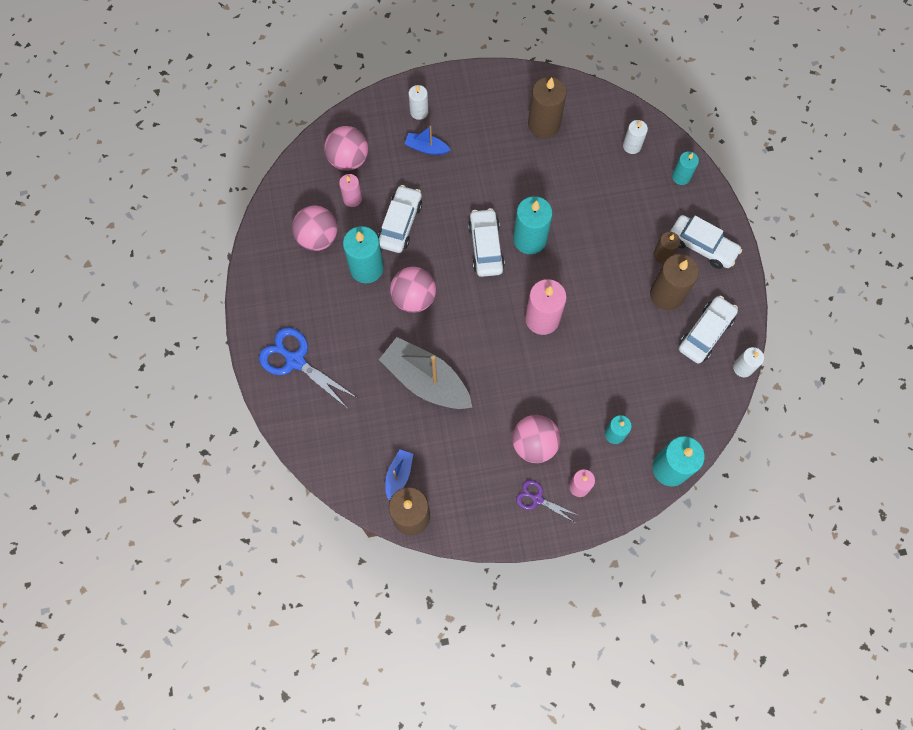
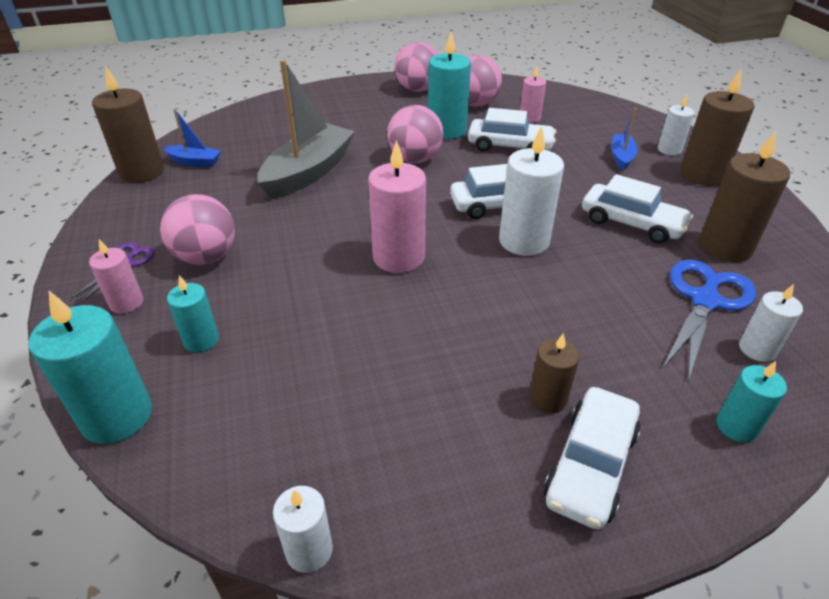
camera: 85 degrees right, 30 degrees down
(295, 361) = (335, 102): blue scissors -> blue scissors (704, 301)
(348, 159) = (577, 113): pink ball -> pink ball (417, 89)
(529, 239) = (524, 241): turquoise candle -> white candle
(666, 294) = (465, 406): brown candle -> brown candle (702, 175)
(705, 333) = (390, 473): white car -> white car (631, 223)

